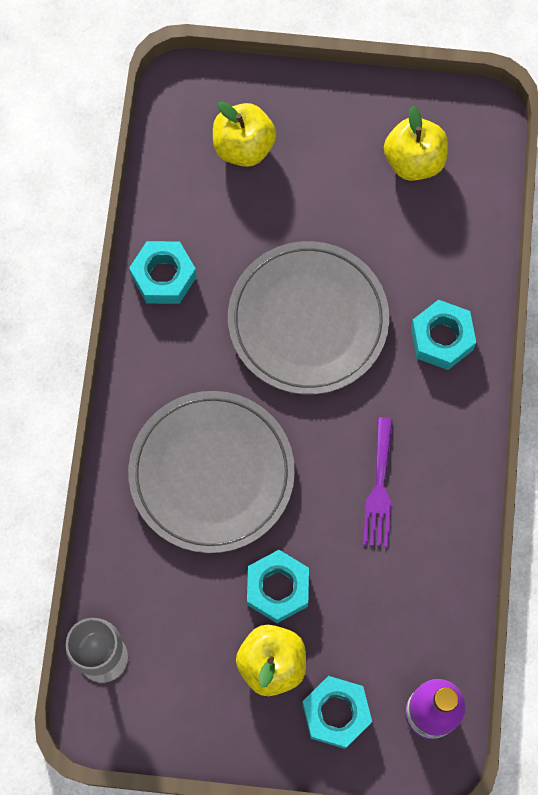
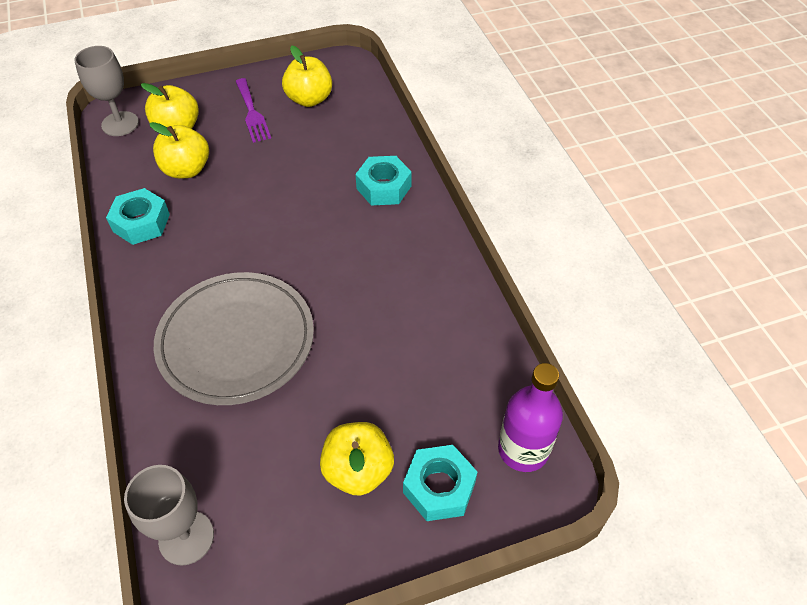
camera: 25 degrees left, 20 degrees down
(181, 110) = (120, 124): none -> grey goblet
(234, 217) = (186, 169): none -> yellow apple
(277, 588) = (335, 405): turquoise nut -> none
(308, 320) = (273, 211): grey plate -> none
(379, 488) = (386, 298): purple fork -> purple fork (252, 113)

